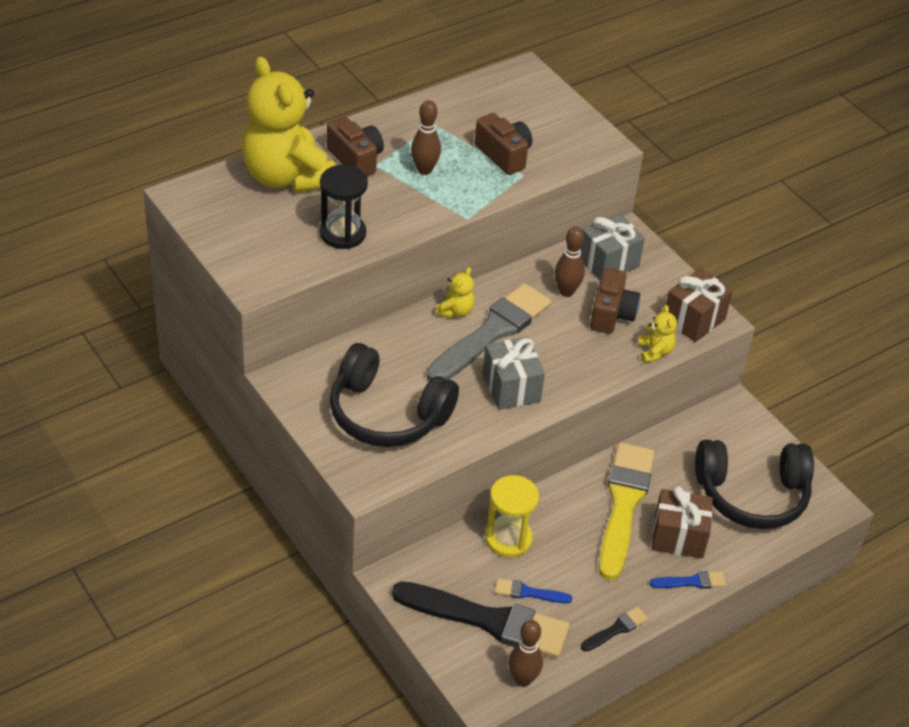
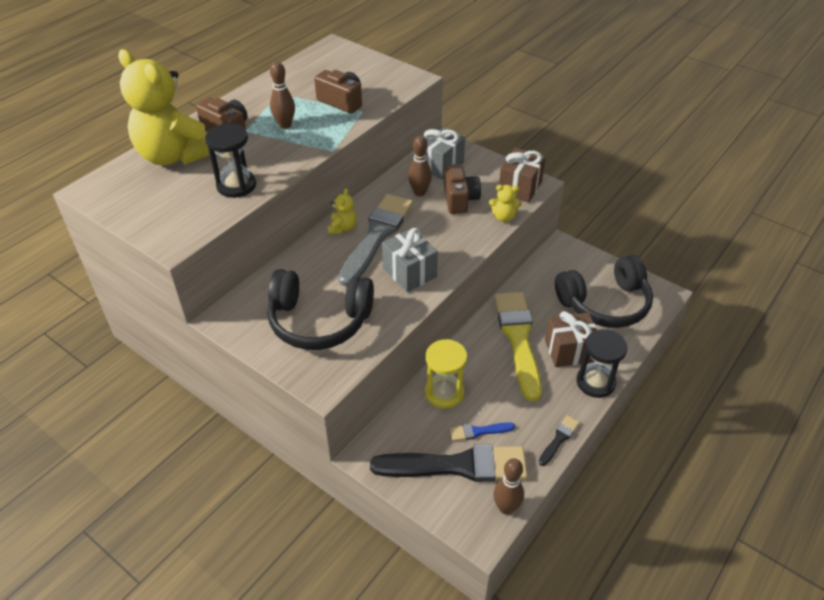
camera: 15 degrees left, 0 degrees up
(654, 352) = (503, 217): yellow teddy bear -> yellow teddy bear turned 120 degrees clockwise
(691, 582) = (595, 382): blue brush -> black hourglass

